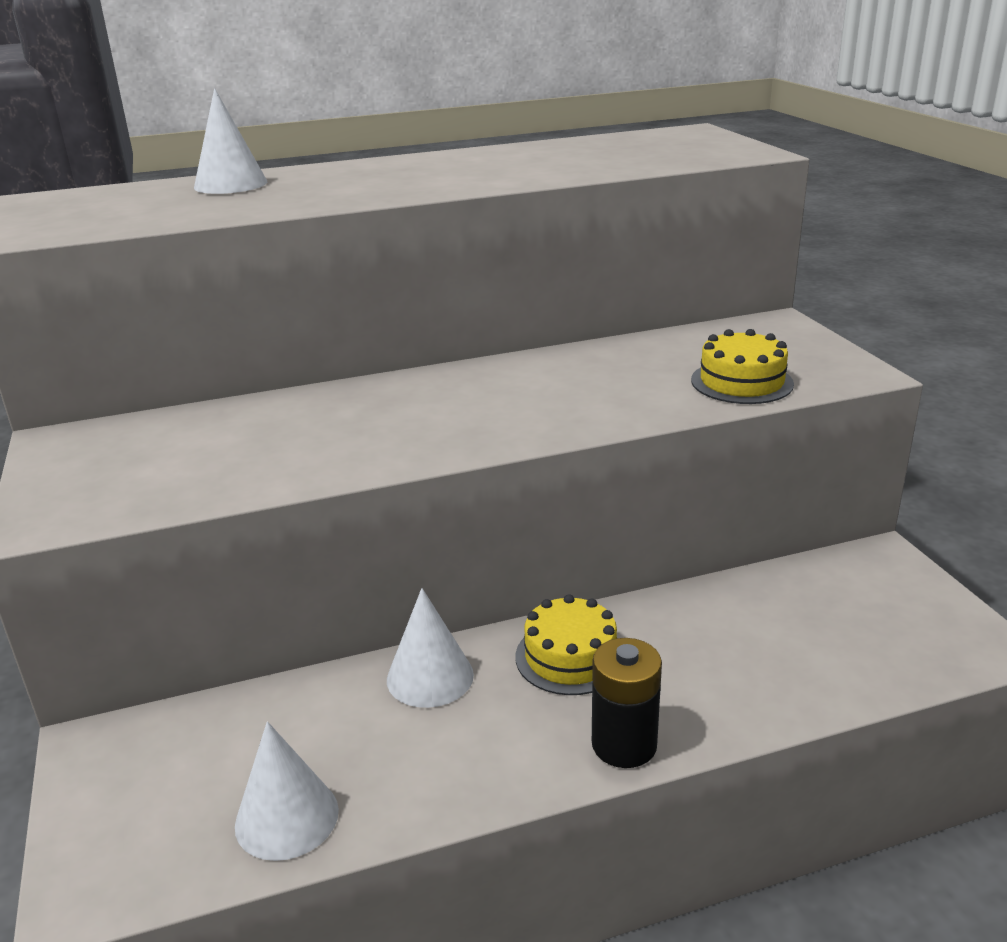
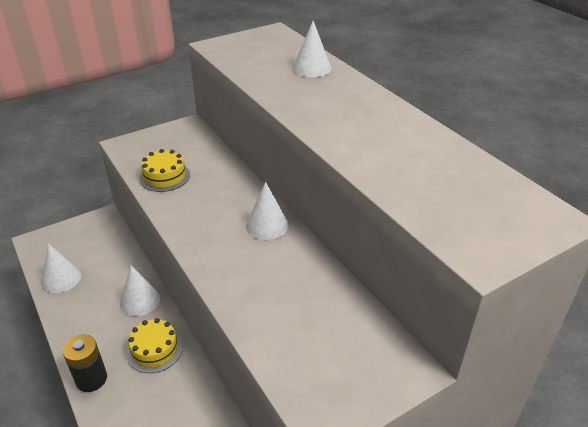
camera: 75 degrees right, 10 degrees up
(467, 381) = (267, 225): none -> white cone
(741, 382) = (289, 349): yellow cake -> yellow cake (165, 176)

